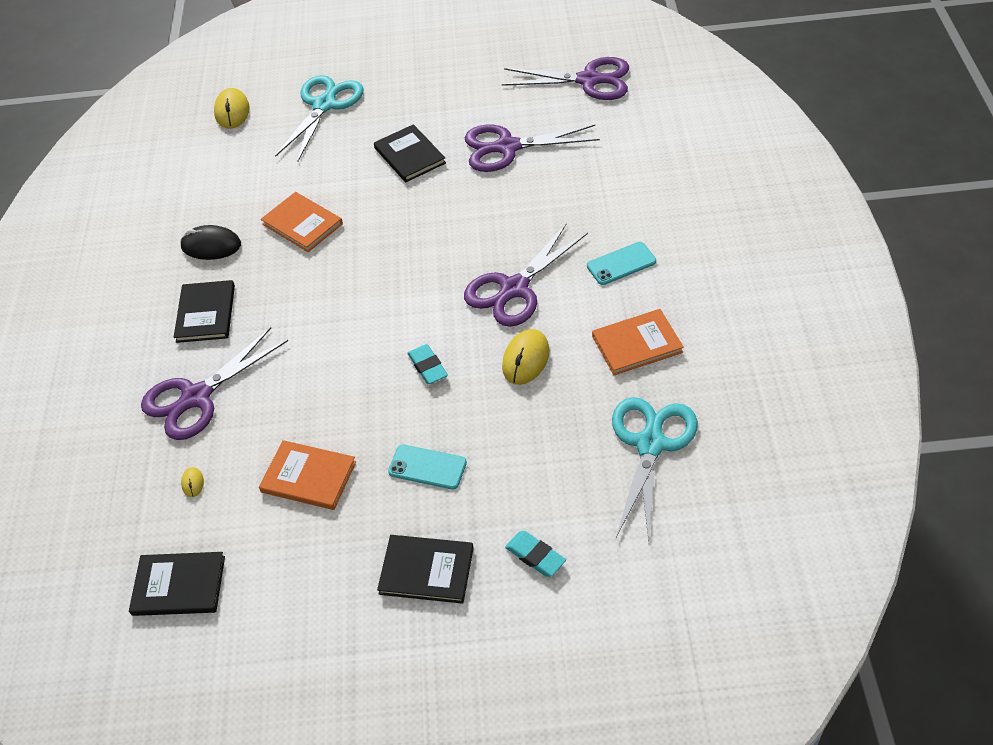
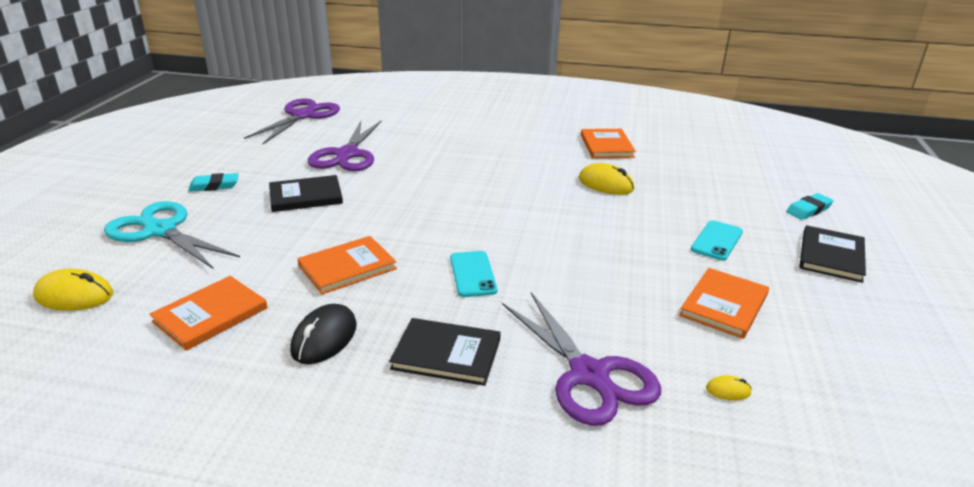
camera: 80 degrees left, 20 degrees down
(179, 586) = (884, 415): black book -> none
(225, 181) = (210, 315): none -> orange book
(427, 367) = (597, 225): turquoise eraser -> turquoise eraser (214, 186)
(514, 289) = (523, 177): purple scissors -> none
(621, 264) = (522, 138): turquoise phone -> turquoise phone (473, 274)
(650, 444) = (703, 157): turquoise scissors -> none

